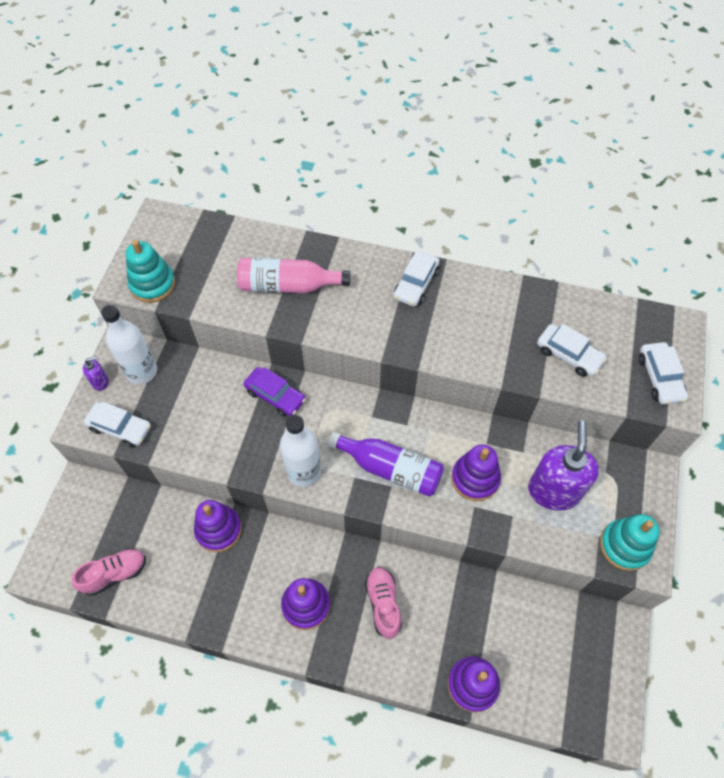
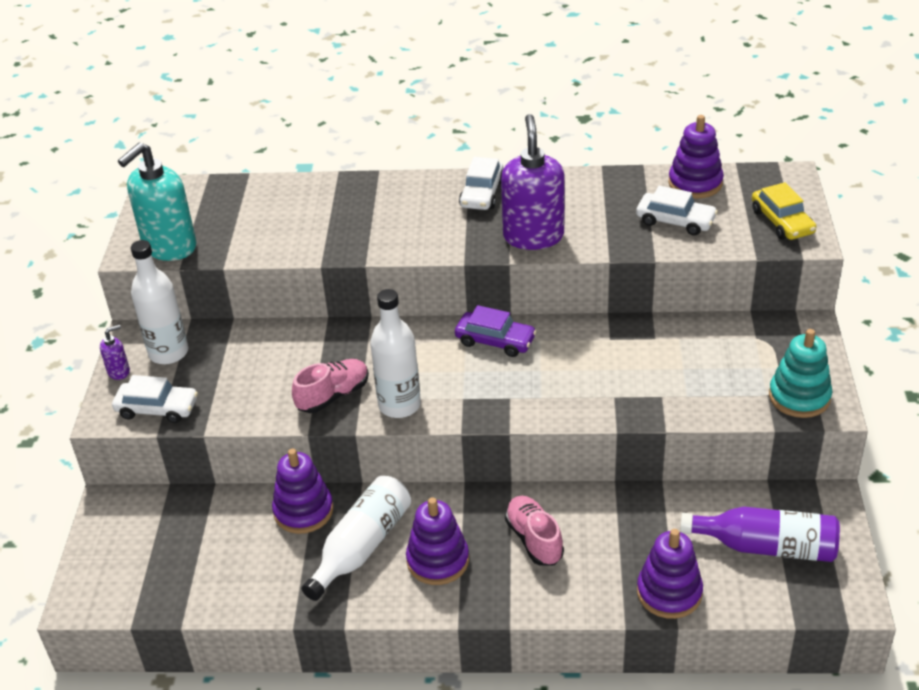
camera: 10 degrees left, 20 degrees down
(115, 574) = (181, 581): pink shoe -> pink shoe (333, 396)
(152, 284) = (169, 247): turquoise stacking toy -> turquoise soap dispenser
(253, 576) = (361, 547): none -> white bottle
(275, 396) = (342, 344): purple car -> purple car (495, 341)
(288, 286) = (333, 220): pink bottle -> none
(390, 469) = (504, 382): purple bottle -> purple bottle (766, 546)
(475, 478) = (607, 372): purple stacking toy -> purple stacking toy (695, 183)
(553, 491) = (701, 365): purple soap dispenser -> purple soap dispenser (533, 236)
(659, 378) = (782, 222): white car -> yellow car

